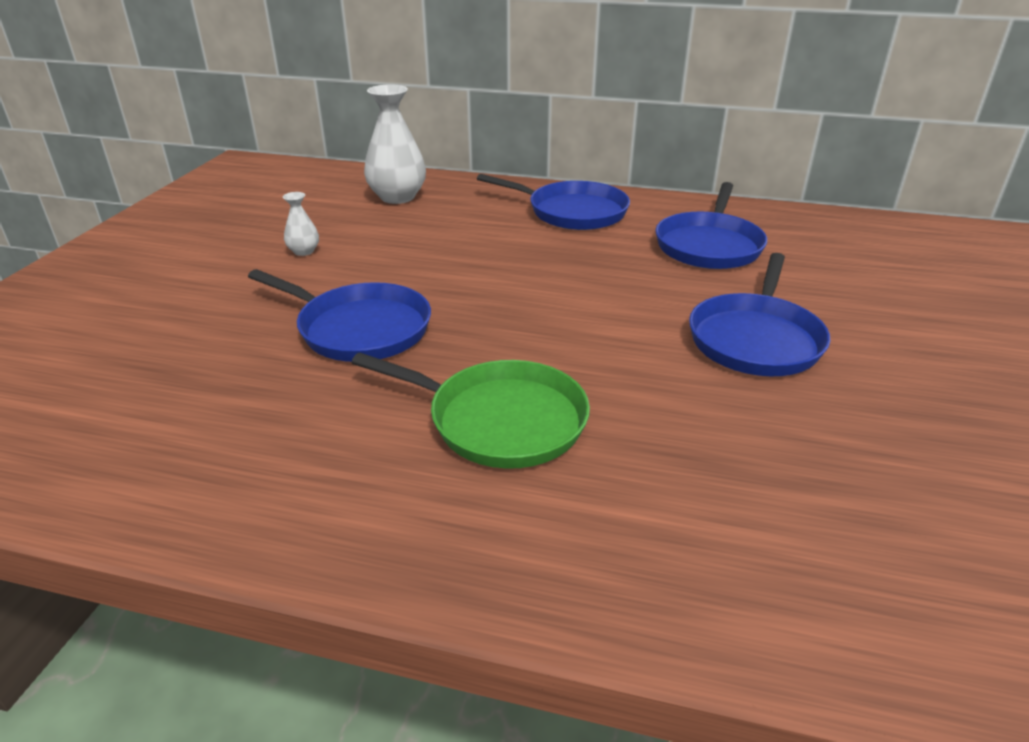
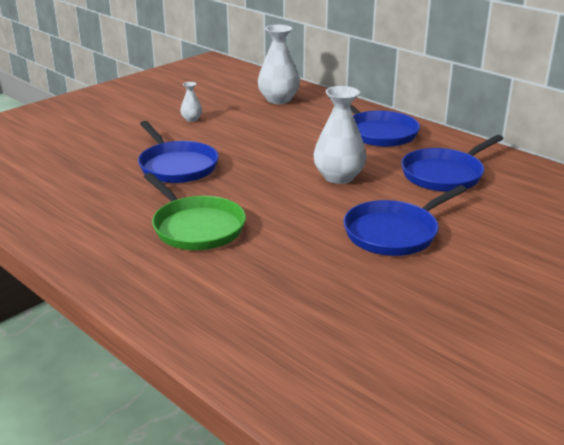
camera: 30 degrees right, 5 degrees down
(598, 282) = (338, 177): none -> white vase

